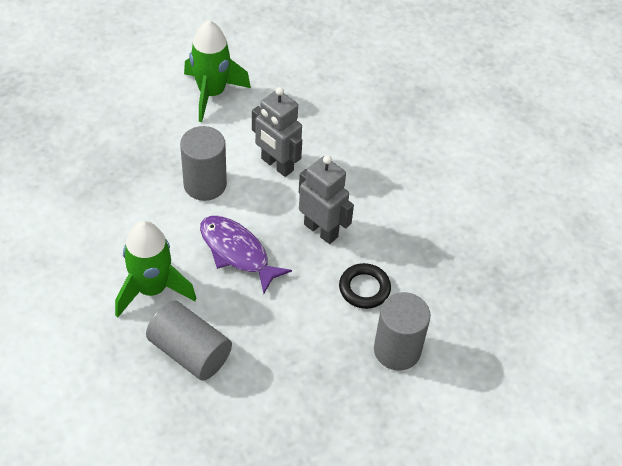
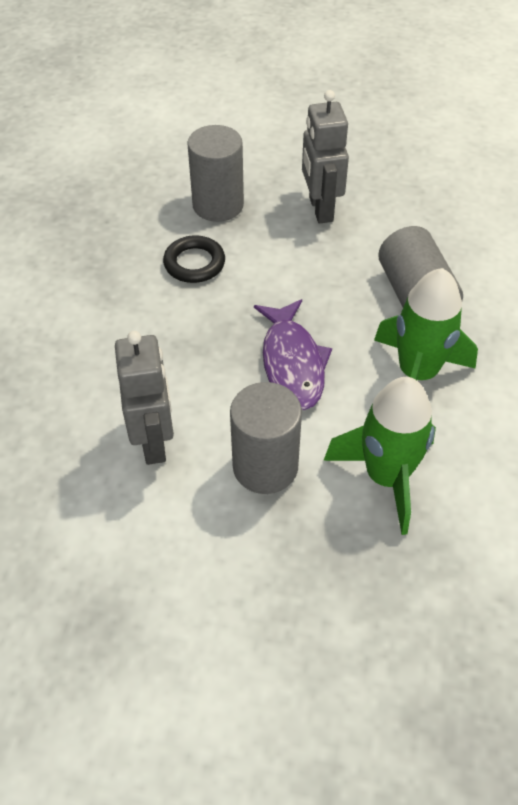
camera: 140 degrees left, 0 degrees up
(211, 93) = (139, 614): green rocket -> green rocket (386, 477)
(321, 230) = (180, 338): grey robot -> grey robot (320, 209)

